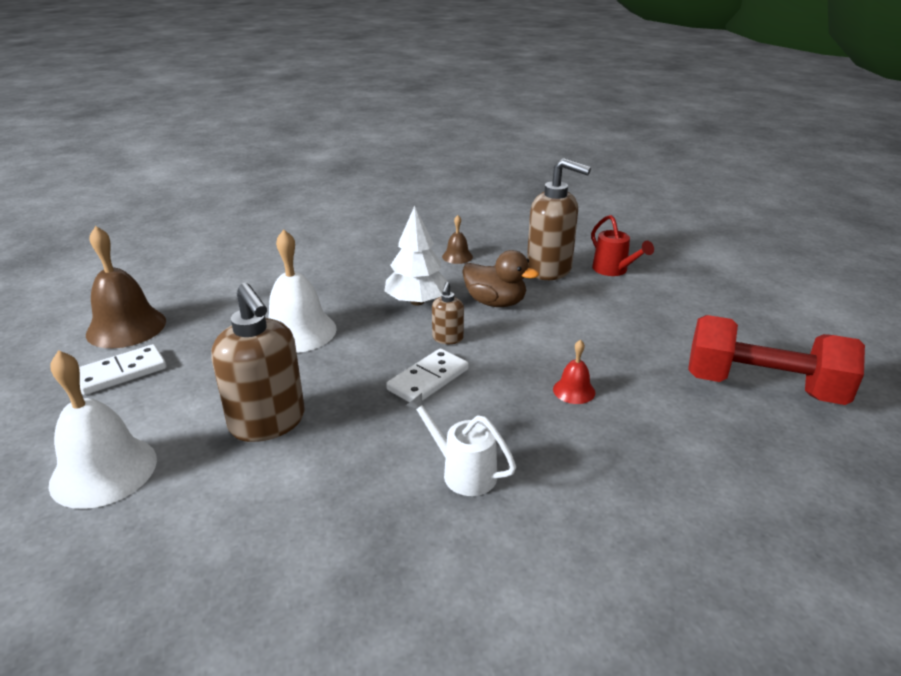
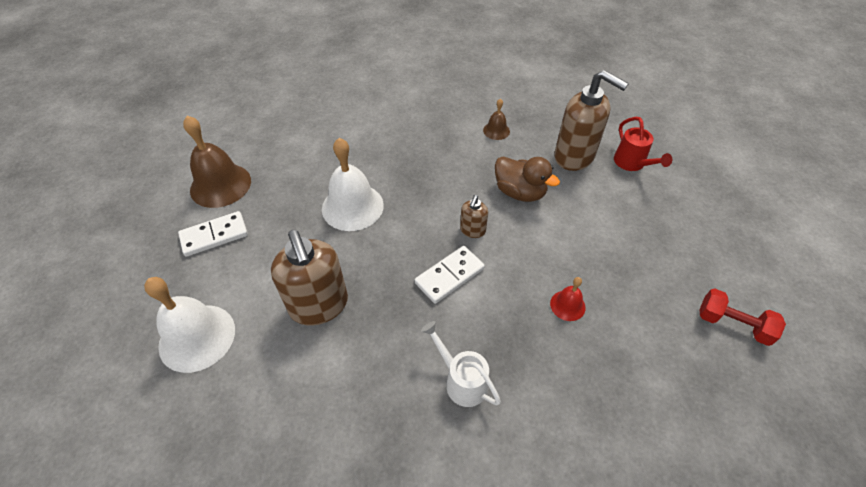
camera: 10 degrees right, 20 degrees up
(417, 301) = (454, 183): white tree -> none
(762, 387) = (733, 324): red dumbbell -> red dumbbell, size x0.54

